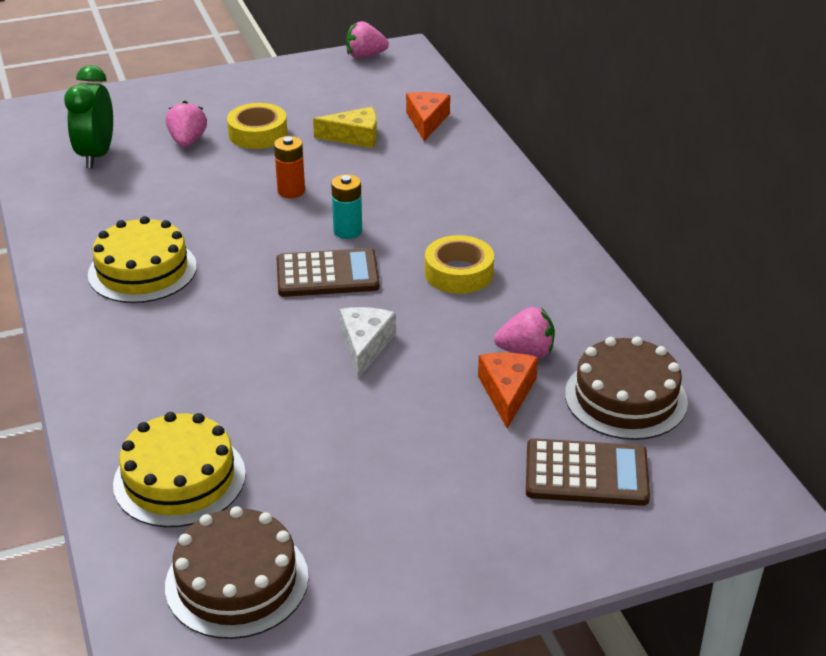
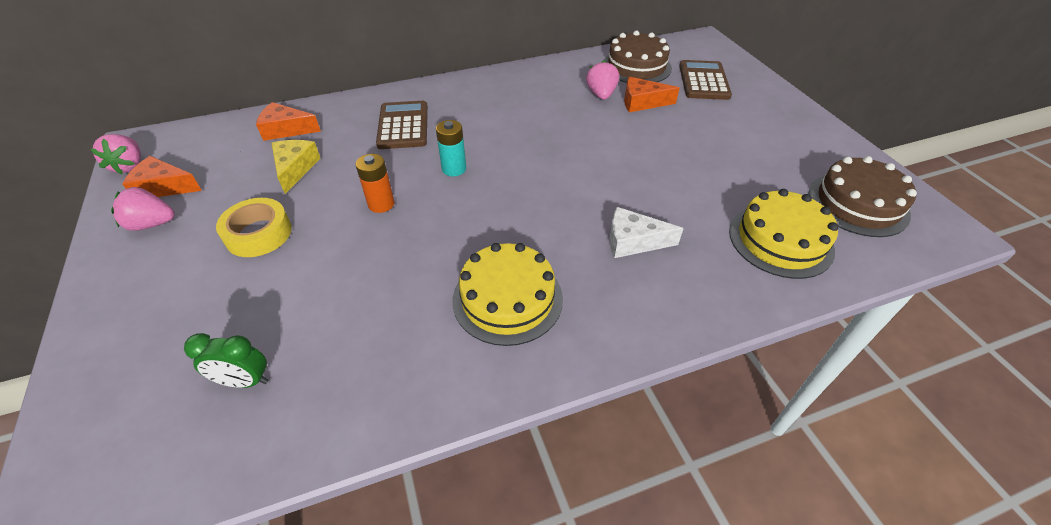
camera: 90 degrees left, 10 degrees up
(97, 155) = (245, 381): green clock -> green clock, size x0.64
(188, 141) = (249, 291): pink strawberry -> pink strawberry (152, 224)
(327, 274) = (516, 178): brown calculator -> brown calculator (403, 126)
(331, 78) = (164, 187): none -> orange cheese
(365, 345) = (605, 157): white cheese -> white cheese (633, 241)
(459, 273) = (515, 117): yellow tape -> none

